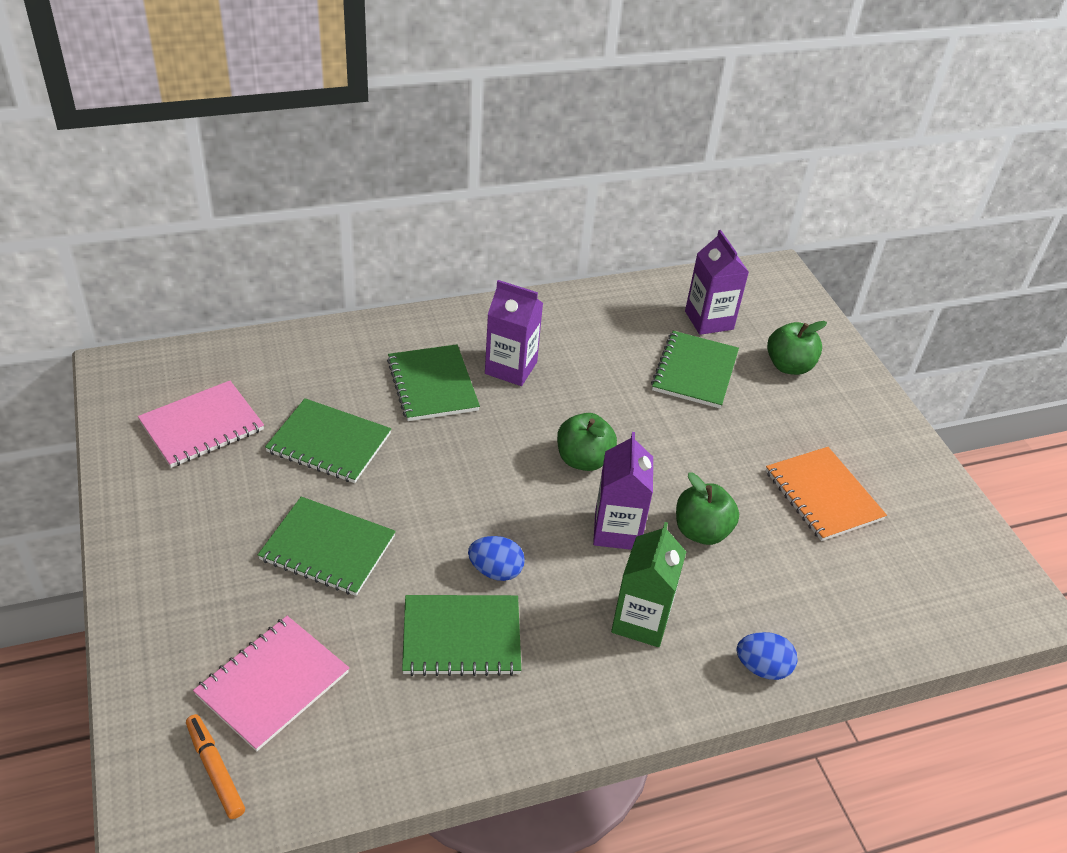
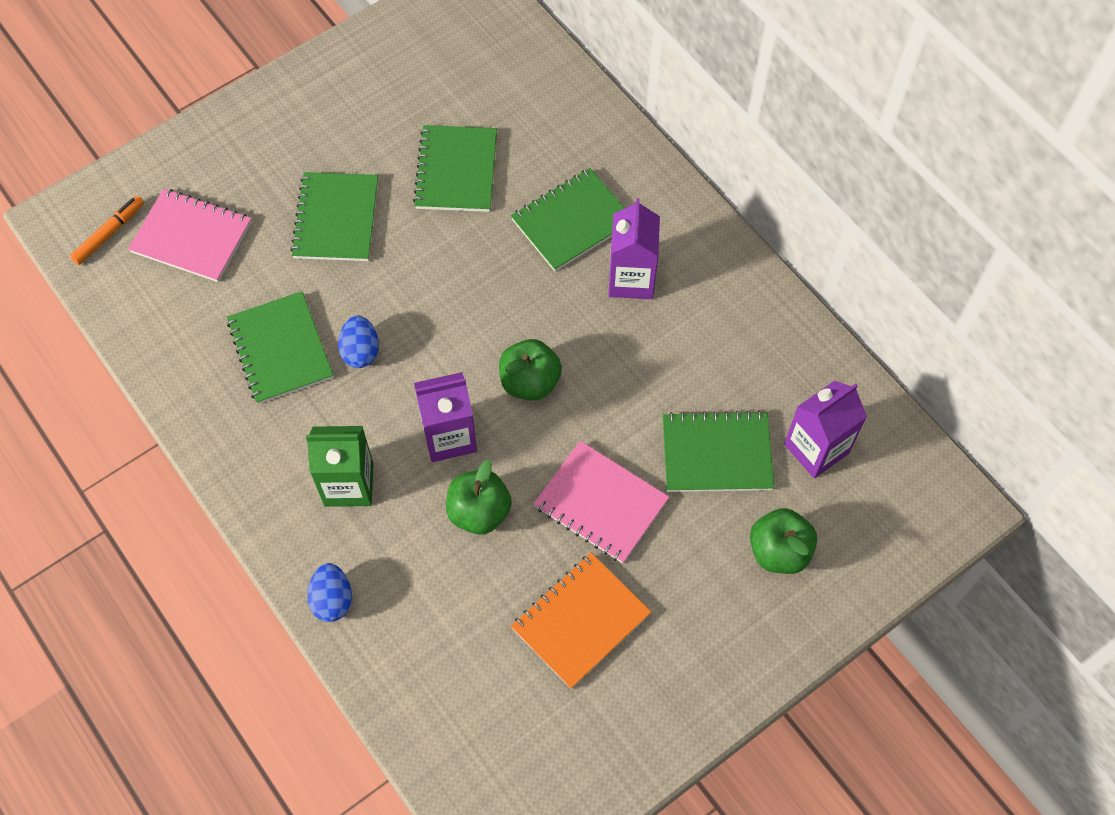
camera: 75 degrees right, 20 degrees up
(202, 426) = (433, 72): pink notebook -> pink notebook (601, 503)

